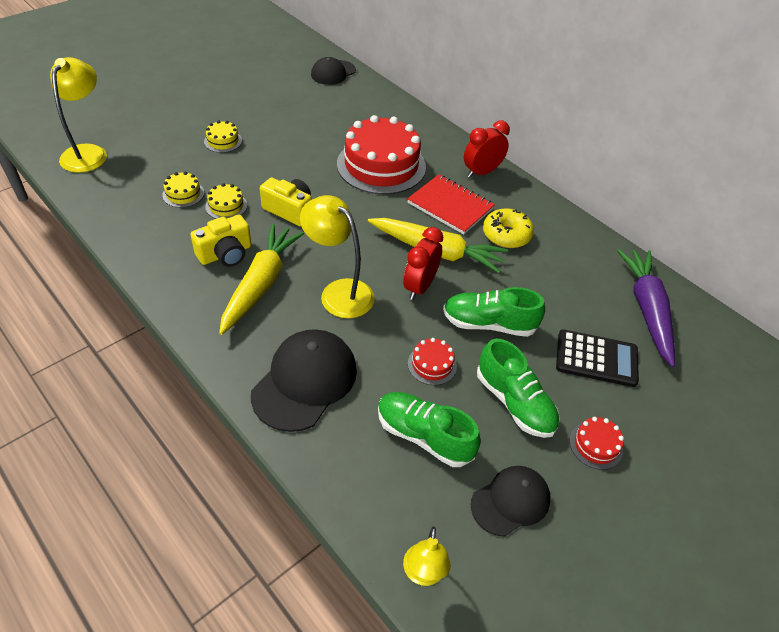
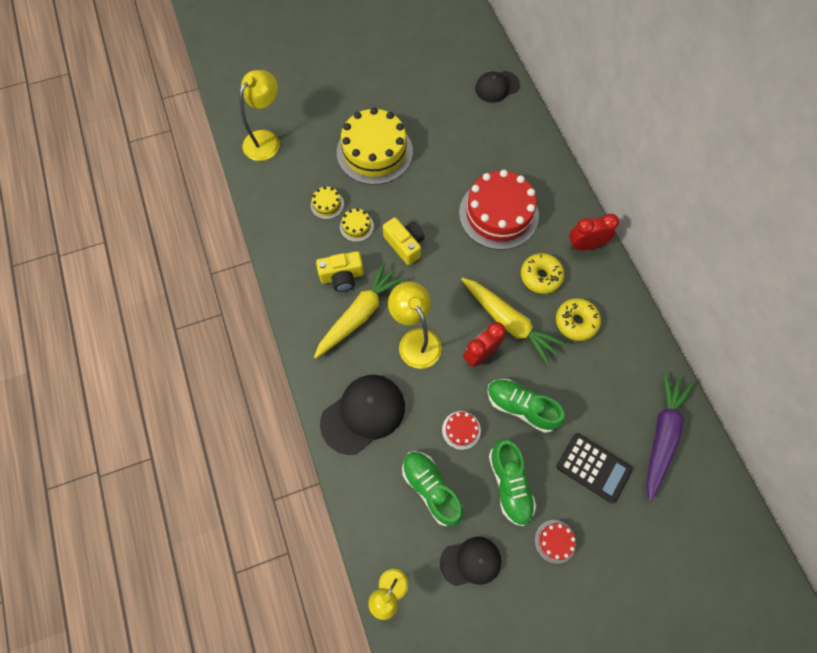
camera: 25 degrees right, 20 degrees up
(223, 141) = (374, 152): yellow cake -> yellow cake, size x2.36
(450, 206) = (540, 276): red notebook -> yellow donut

